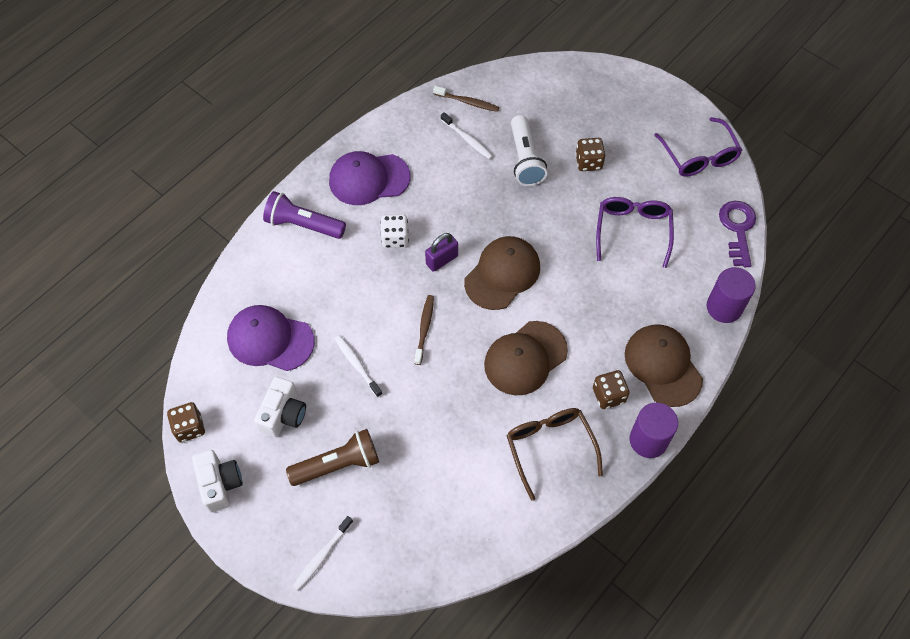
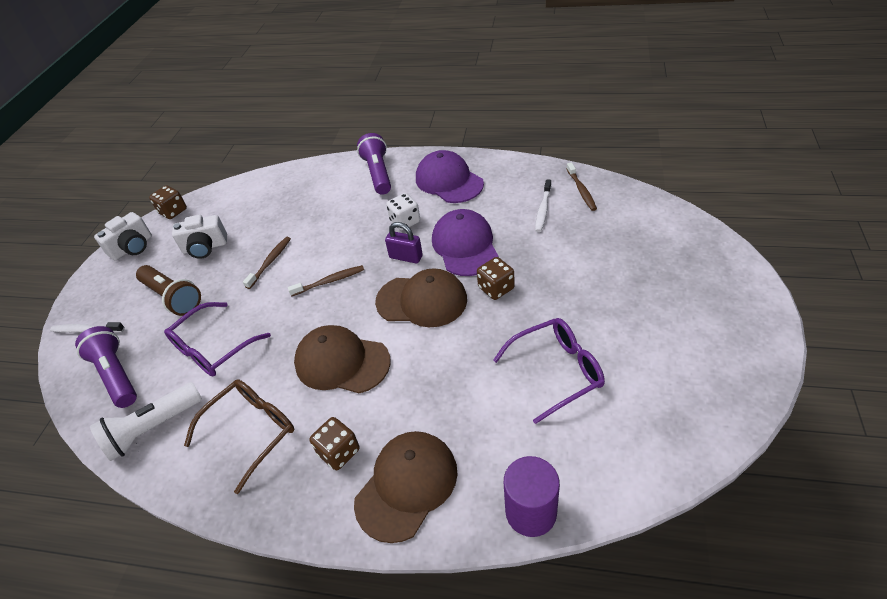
camera: 65 degrees right, 15 degrees down
(270, 339) = (266, 209): purple cap -> purple cap (465, 246)
(357, 365) = (270, 262): white toothbrush -> brown toothbrush
(407, 539) = (116, 375): none -> purple flashlight
(525, 159) = (560, 252): white flashlight -> white flashlight (152, 428)
(588, 162) = (605, 295): brown dice -> brown dice (496, 288)
(648, 440) = (302, 519): purple cylinder -> none
(699, 156) = (715, 381): purple glasses -> purple glasses (213, 348)
(737, 228) = (655, 471): purple key -> none

